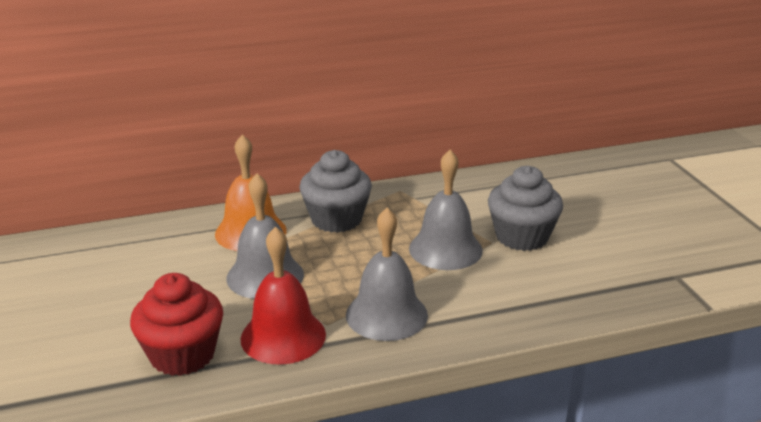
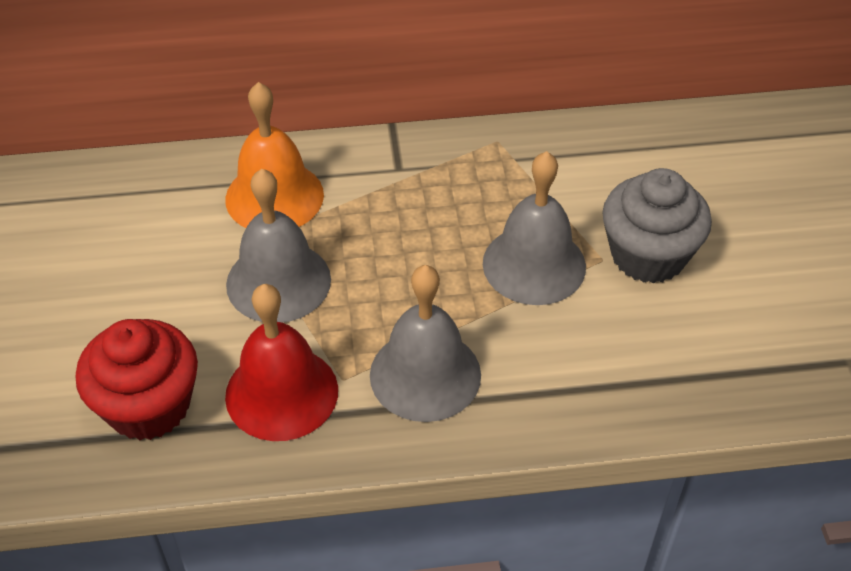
camera: 10 degrees right, 20 degrees up
(336, 219) = (395, 187): grey cupcake -> none

